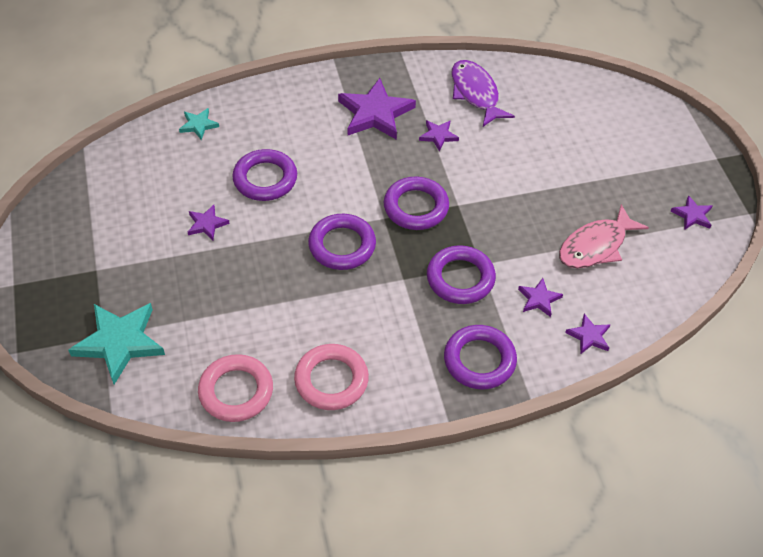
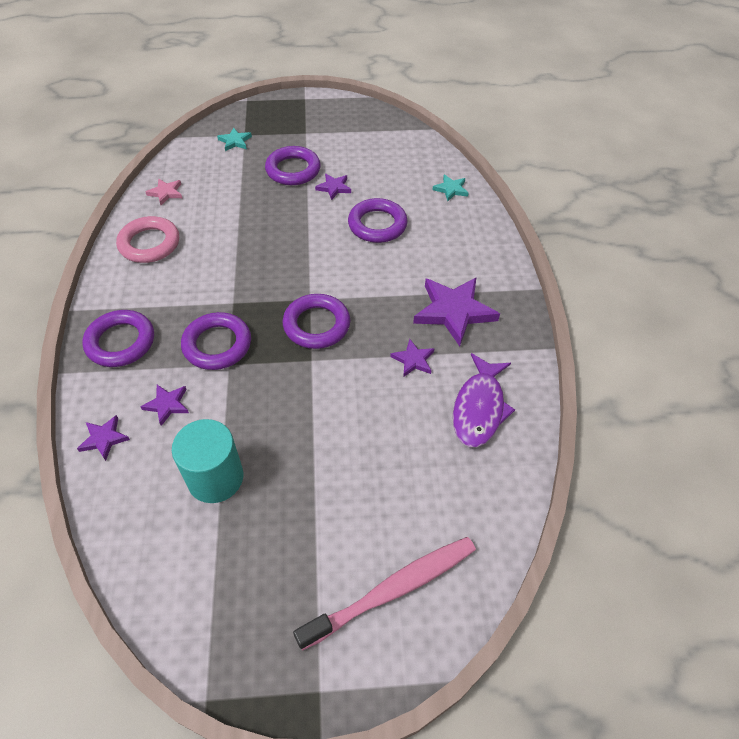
camera: 100 degrees right, 0 degrees up
(119, 342) = (235, 141): turquoise star -> turquoise star, size x0.50
(236, 391) = (166, 193): pink ring -> pink star
(342, 245) = (285, 266): purple ring -> purple ring (293, 170)
(475, 93) = (479, 408): purple fish -> purple fish turned 120 degrees clockwise
(595, 246) = (215, 478): pink fish -> turquoise cylinder
(639, 130) = (393, 590): none -> pink toothbrush
(692, 215) = (226, 612): purple star -> none

